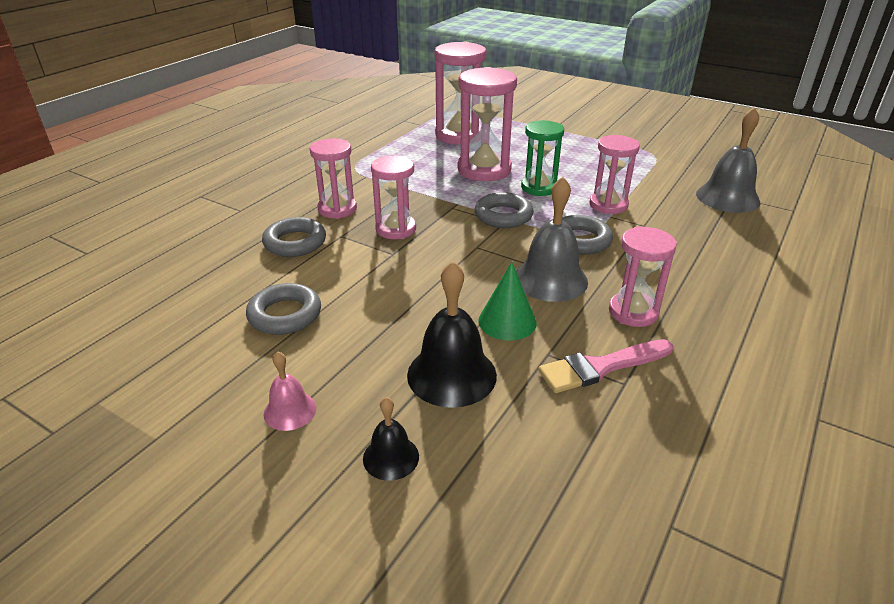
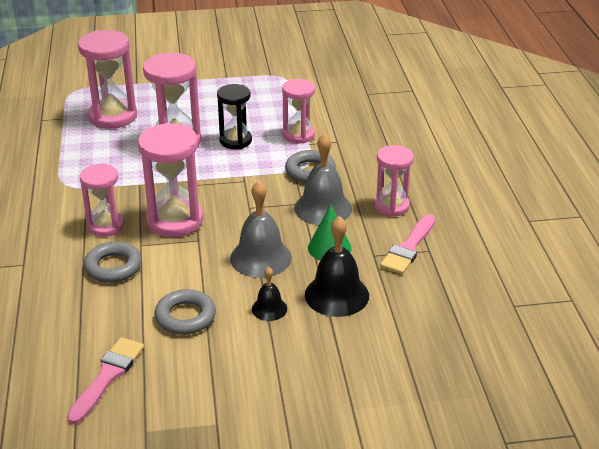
camera: 40 degrees left, 0 degrees up
(151, 331) = (107, 376): none -> pink brush
(290, 411) = (273, 364): pink bell -> none
(391, 457) = (359, 352): black bell -> black bell (269, 309)
(396, 229) = (175, 221): pink hourglass -> pink hourglass, size x1.55
(503, 216) = (238, 175): grey ring -> none
(539, 188) = (235, 141): green hourglass -> black hourglass
(727, 197) = (366, 96): grey bell -> grey bell (260, 258)

